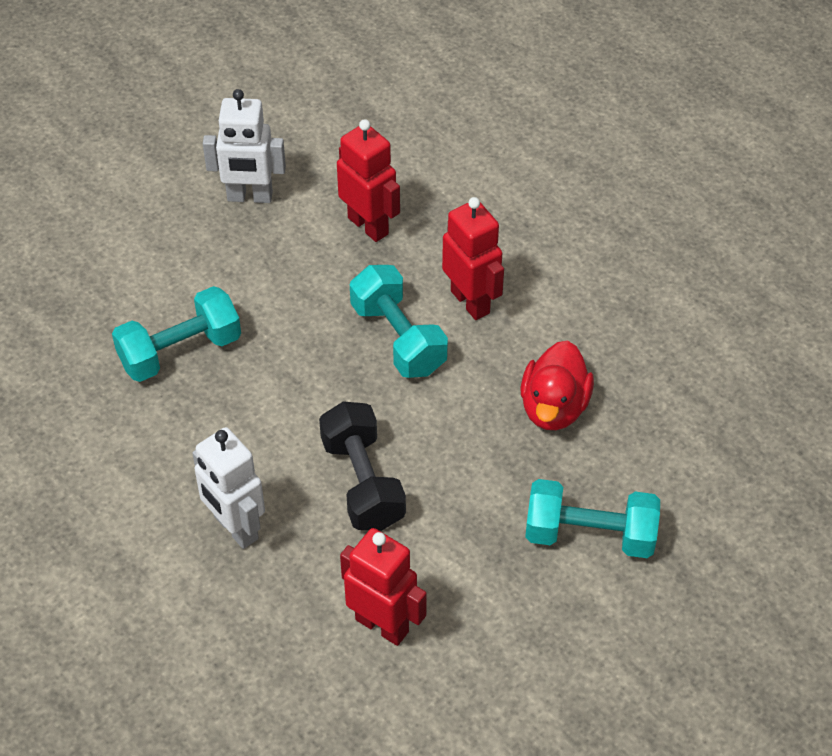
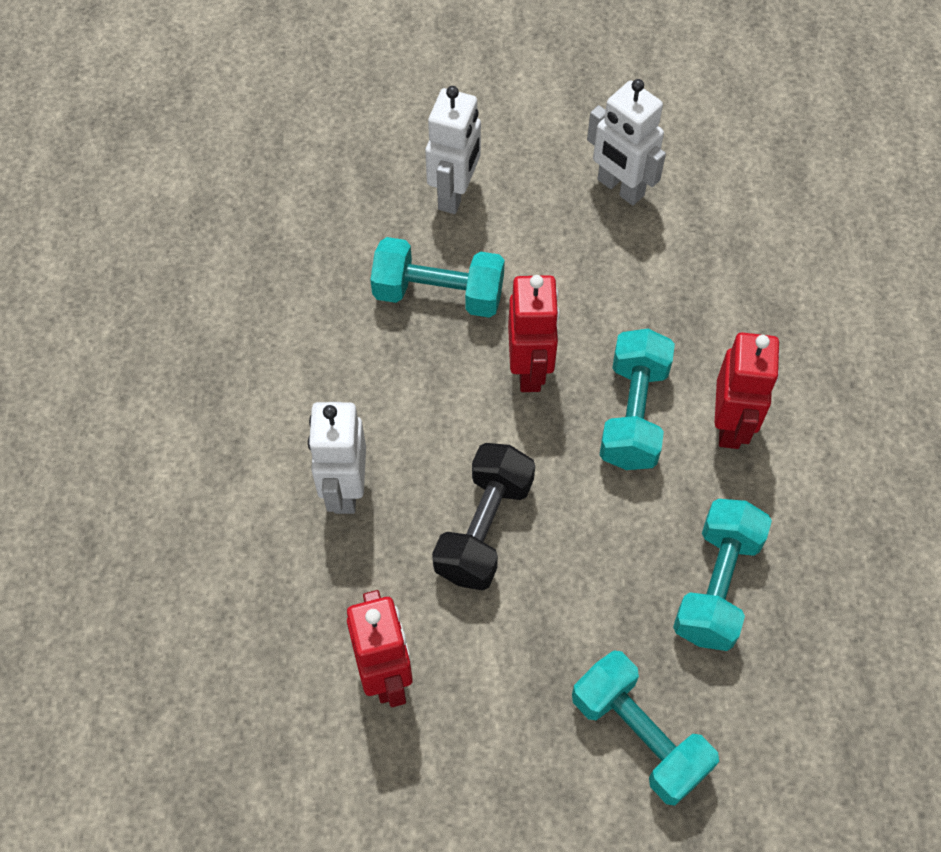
camera: 40 degrees right, 10 degrees up
(127, 276) = (455, 194): none -> white robot
(368, 225) = (701, 286): red robot -> red robot (530, 370)
(554, 407) = (717, 585): red duck -> turquoise dumbbell

